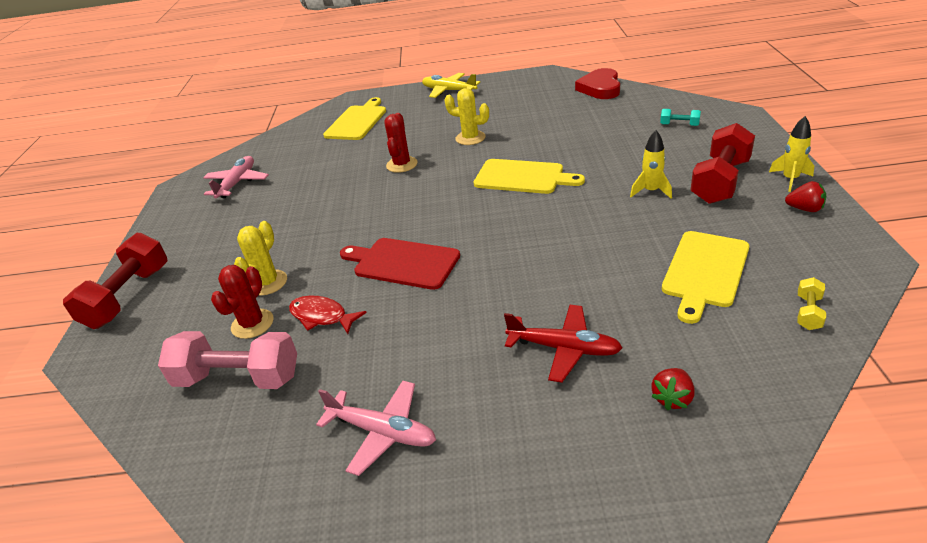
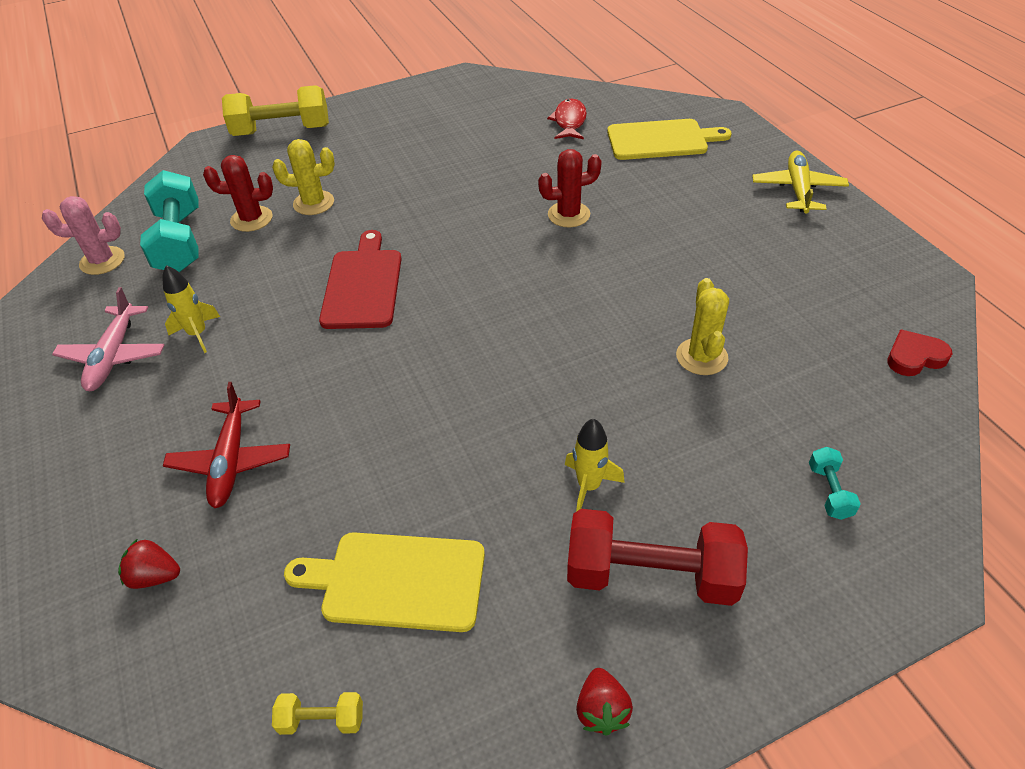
camera: 65 degrees right, 10 degrees up
(128, 297) = (282, 131): red dumbbell -> yellow dumbbell
(213, 446) = (102, 261): none -> pink cactus
(237, 183) = (484, 110): pink plane -> none
(238, 378) = (180, 241): pink dumbbell -> turquoise dumbbell
(321, 316) = (266, 259): red fish -> red fish (569, 121)
(470, 138) = (664, 254): yellow cactus -> yellow cactus (701, 357)
(522, 177) = (578, 335): yellow cutting board -> none
(600, 88) = (914, 357): red heart -> red heart, size x0.65
(790, 179) = (696, 683): yellow rocket -> yellow rocket (198, 334)

